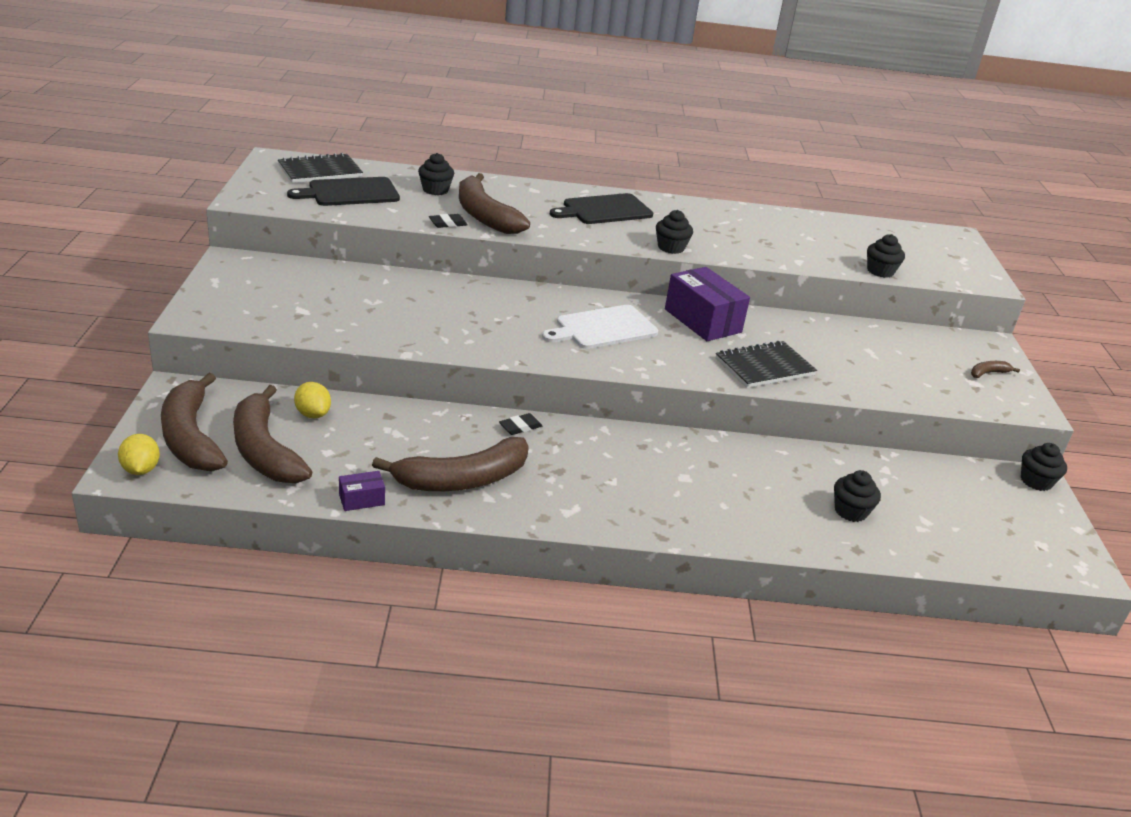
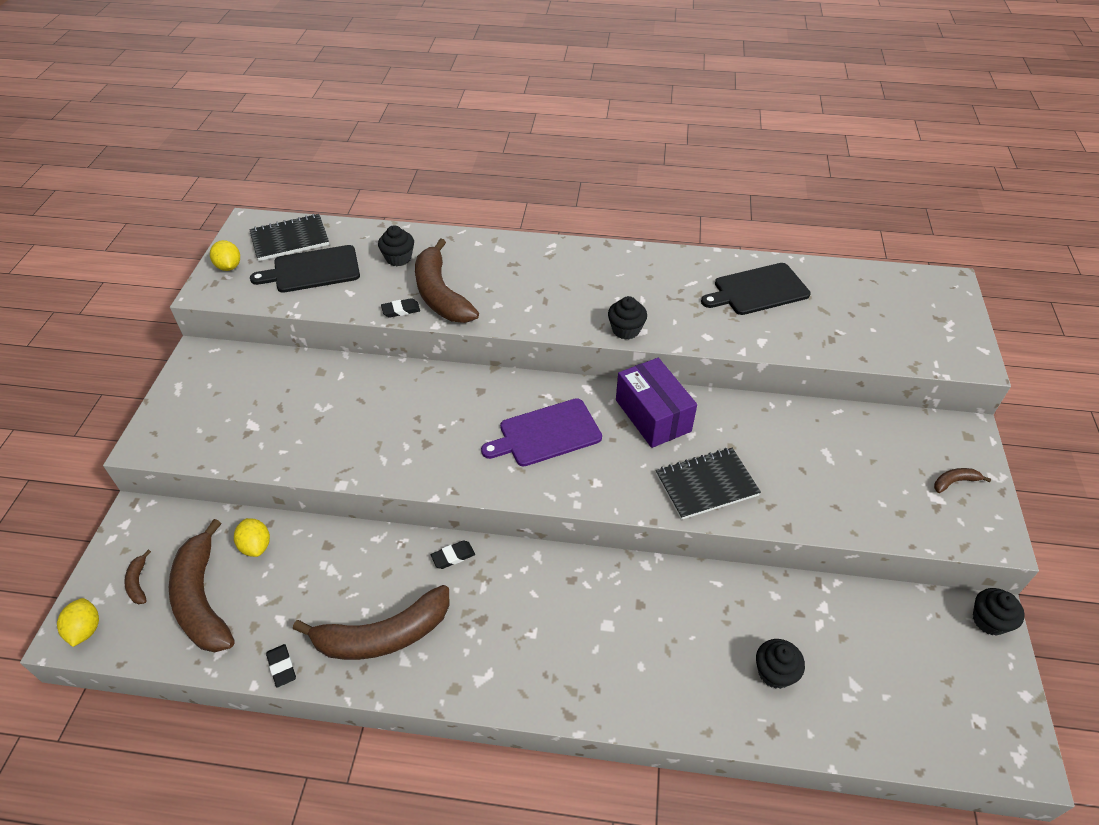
camera: 10 degrees right, 15 degrees up
(191, 437) = (138, 582): brown banana -> brown banana, size x0.41
(261, 185) = (229, 267): none -> yellow lemon
(362, 500) = (282, 667): purple box -> black eraser
(603, 328) = (546, 433): white cutting board -> purple cutting board
(604, 210) = (566, 274): black cutting board -> black cutting board (757, 290)
(880, 271) = (850, 351): black cupcake -> none

